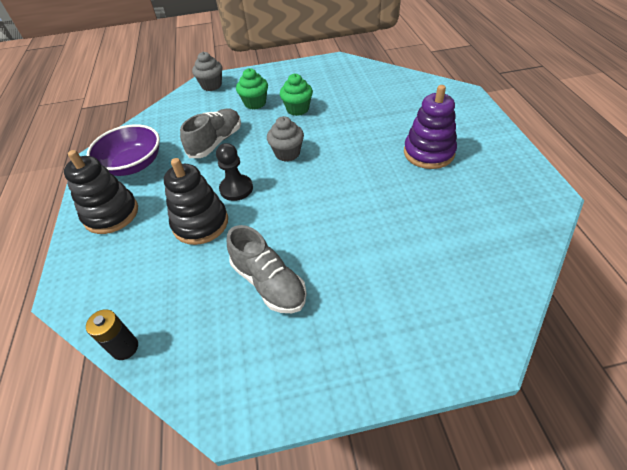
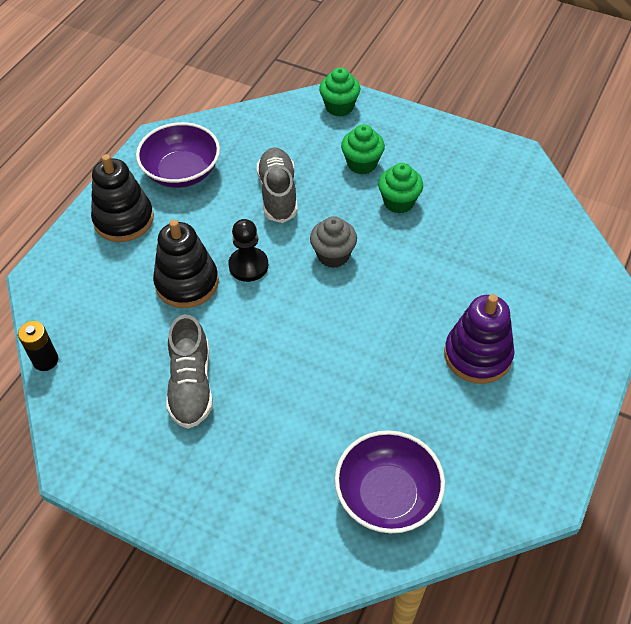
camera: 35 degrees right, 5 degrees up
(211, 85) = (339, 107): grey cupcake -> green cupcake
(216, 142) = (278, 193): grey shoe -> grey shoe turned 75 degrees counterclockwise
(473, 257) = (387, 495): none -> purple bowl

